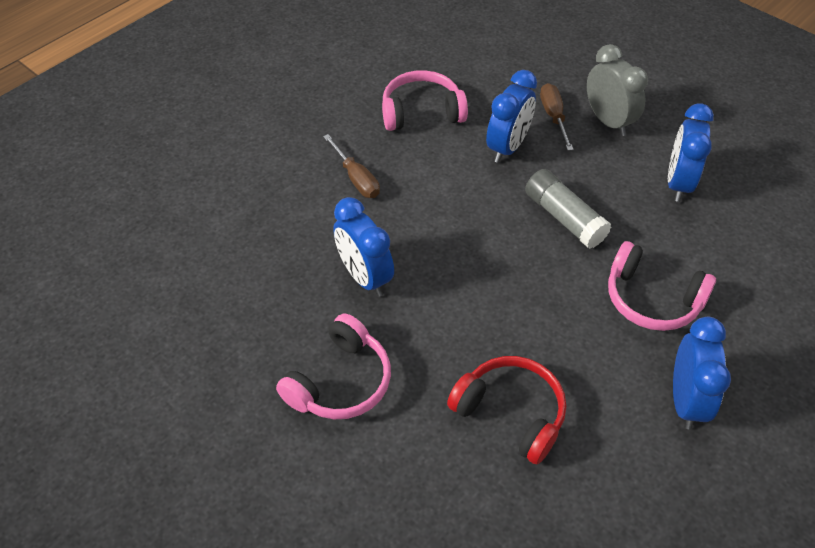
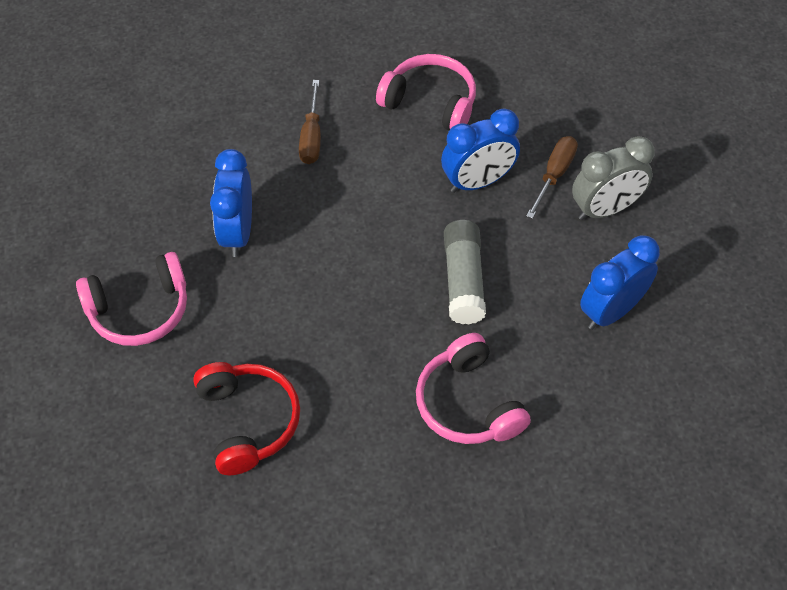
camera: 35 degrees right, 5 degrees up
(608, 121) = (605, 209): grey clock -> grey clock turned 60 degrees clockwise
(685, 400) = (405, 508): blue clock -> none

